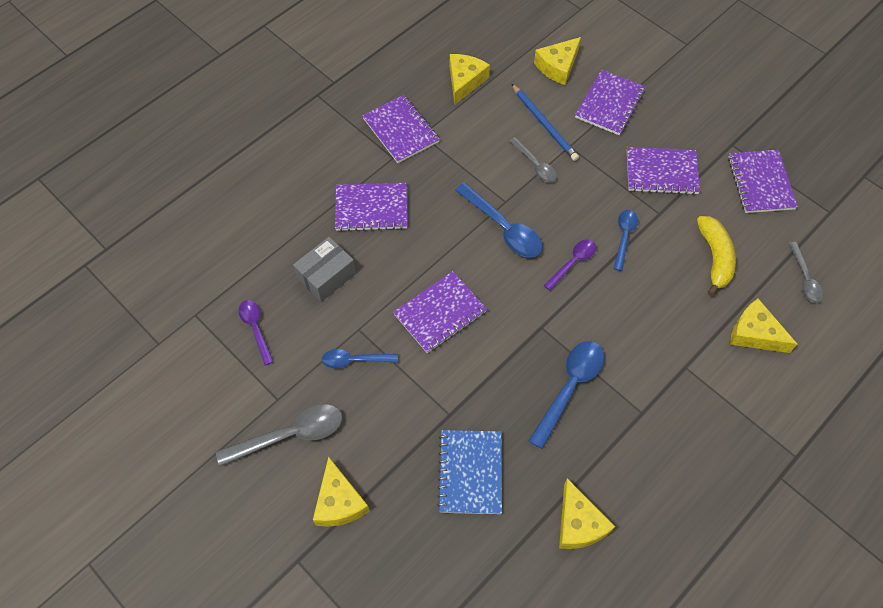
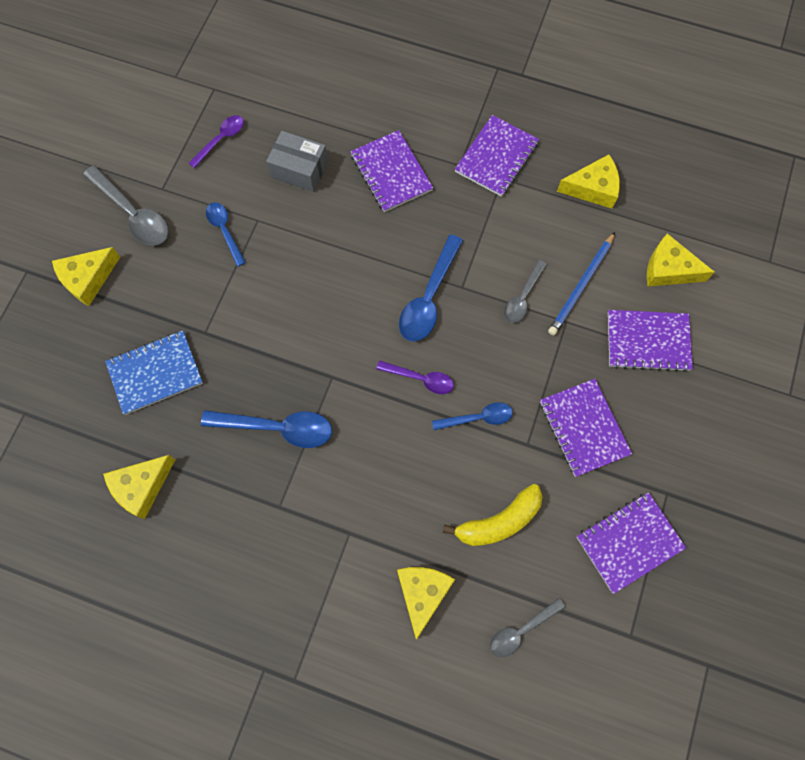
camera: 65 degrees right, 10 degrees up
(440, 313) = (305, 281): purple notebook -> none

